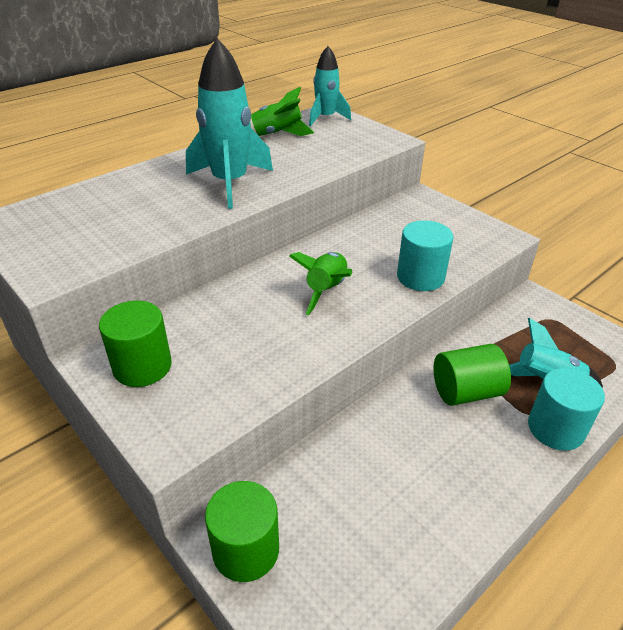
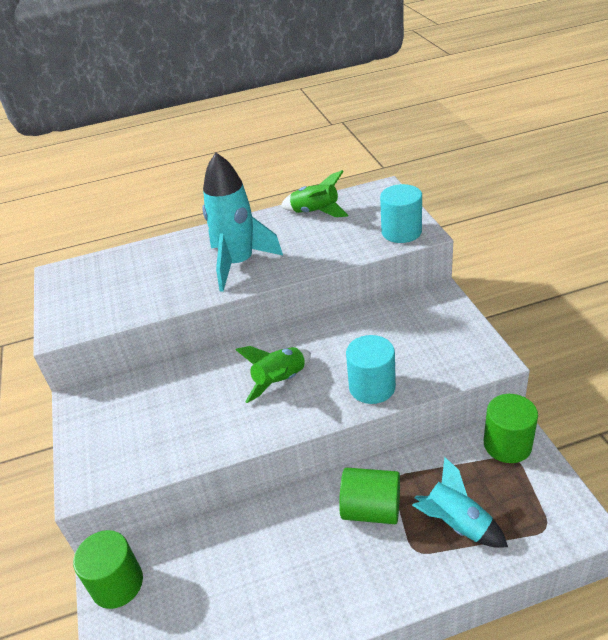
camera: 30 degrees right, 0 degrees up
(142, 366) = (104, 416): green cylinder -> green cylinder (507, 445)
(325, 118) = (375, 197): turquoise rocket -> none
(555, 428) = (430, 572): turquoise cylinder -> turquoise cylinder (401, 232)

